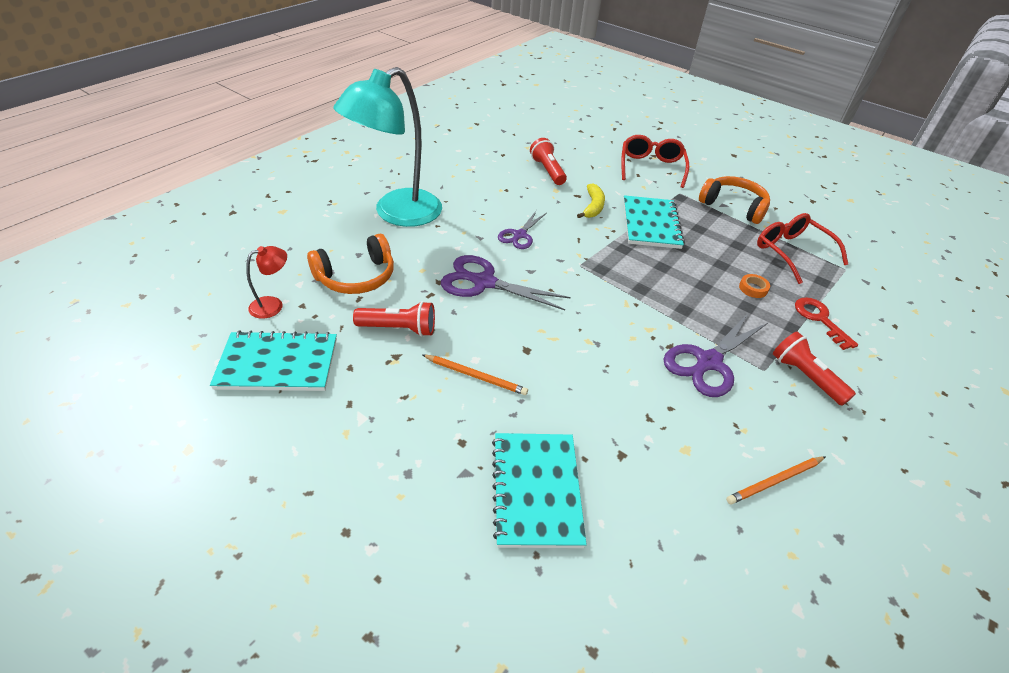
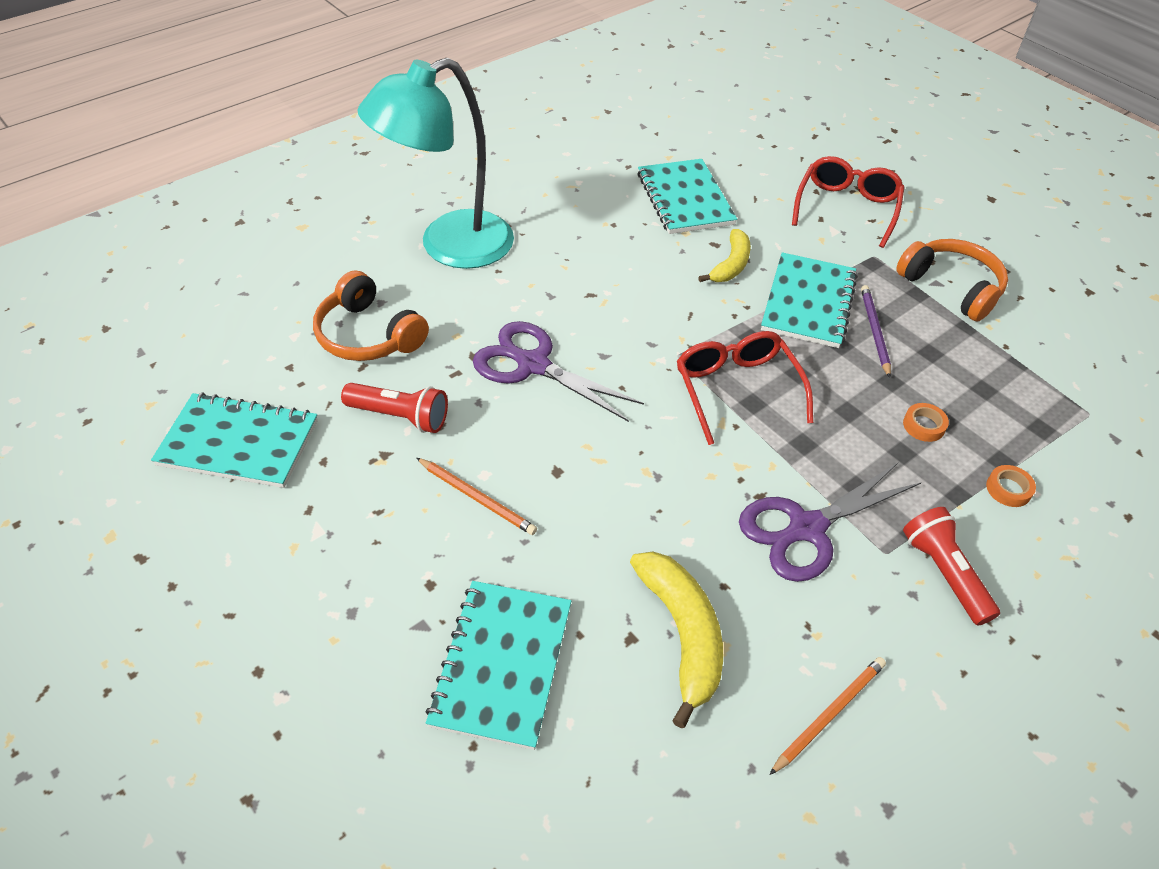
camera: 15 degrees right, 5 degrees up
(273, 305) = (254, 362): red lamp -> none
(356, 277) = (368, 335): orange headphones -> orange headphones turned 60 degrees clockwise
(519, 235) = (607, 299): purple scissors -> none
(547, 171) = (685, 199): red flashlight -> turquoise notebook
(656, 445) = (682, 634): none -> yellow banana
(698, 236) = (874, 331): none -> purple pencil
(774, 481) = (829, 714): orange pencil -> orange pencil turned 150 degrees clockwise
(791, 252) = (1012, 374): red glasses -> red glasses (736, 389)
(820, 319) = (1008, 489): red key -> orange tape

